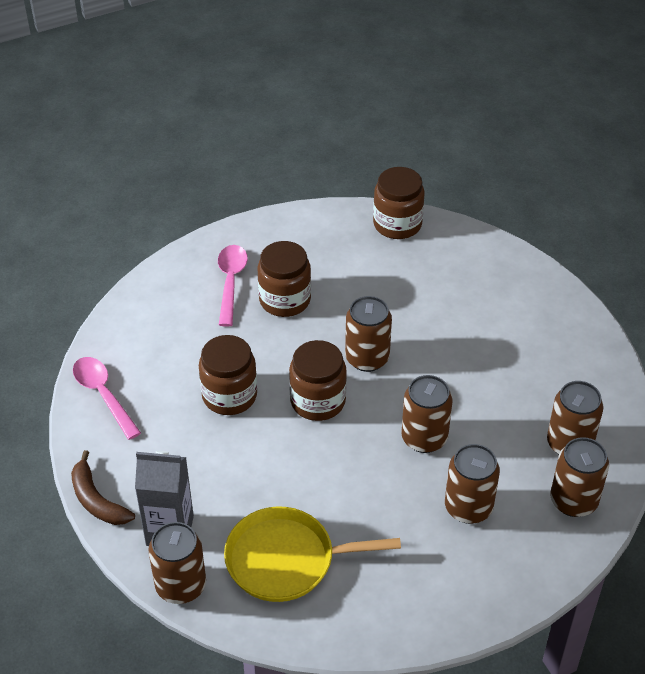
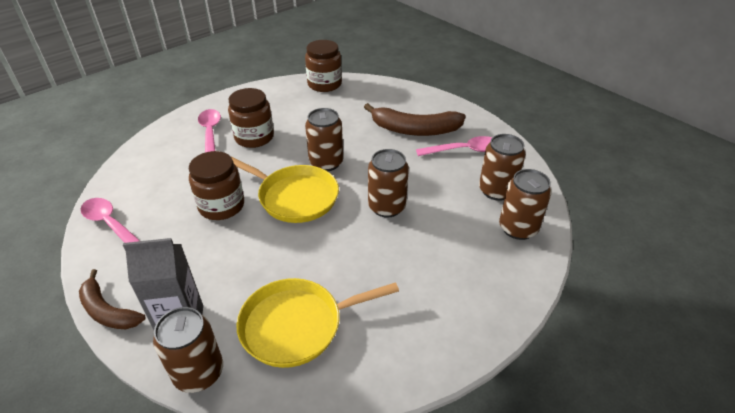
camera: 15 degrees left, 5 degrees down
(318, 401) = (295, 197): brown jar -> yellow pan
(468, 507) = (439, 249): brown can -> none
(498, 328) = (414, 130): none -> brown banana
(551, 374) = (463, 150): none -> pink spoon

